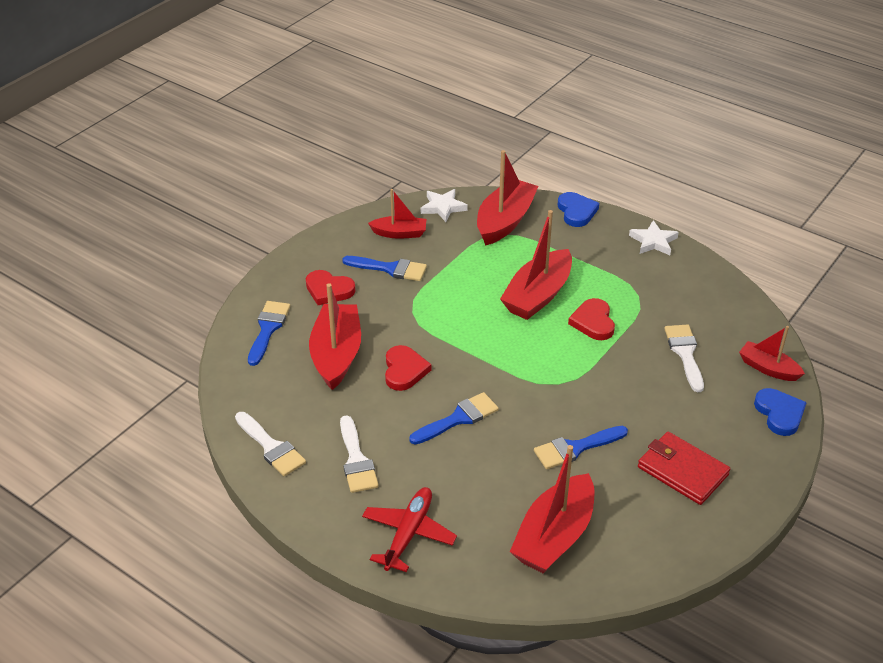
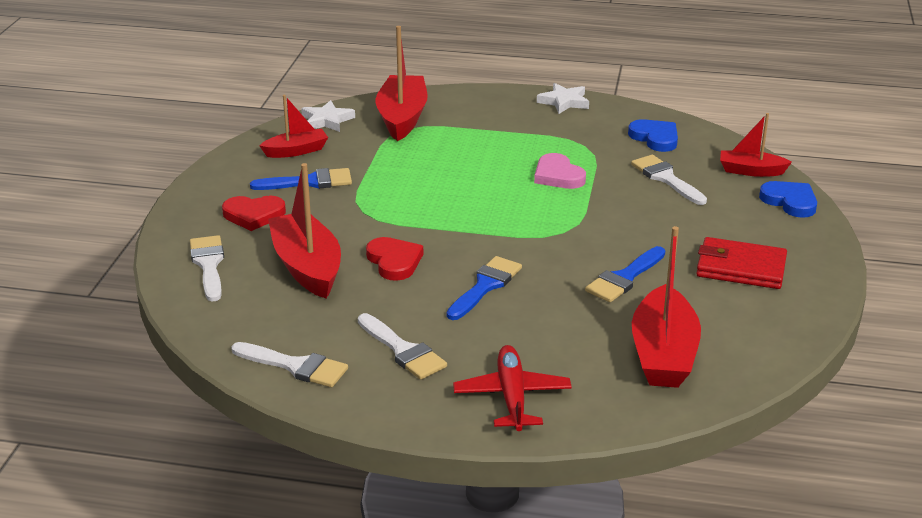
camera: 25 degrees left, 10 degrees down
(268, 329) = (209, 265): blue brush -> white brush
(538, 295) = (485, 168): red boat -> none
(576, 211) = (469, 95): blue heart -> blue heart (655, 138)
(593, 322) = (558, 176): red heart -> pink heart

